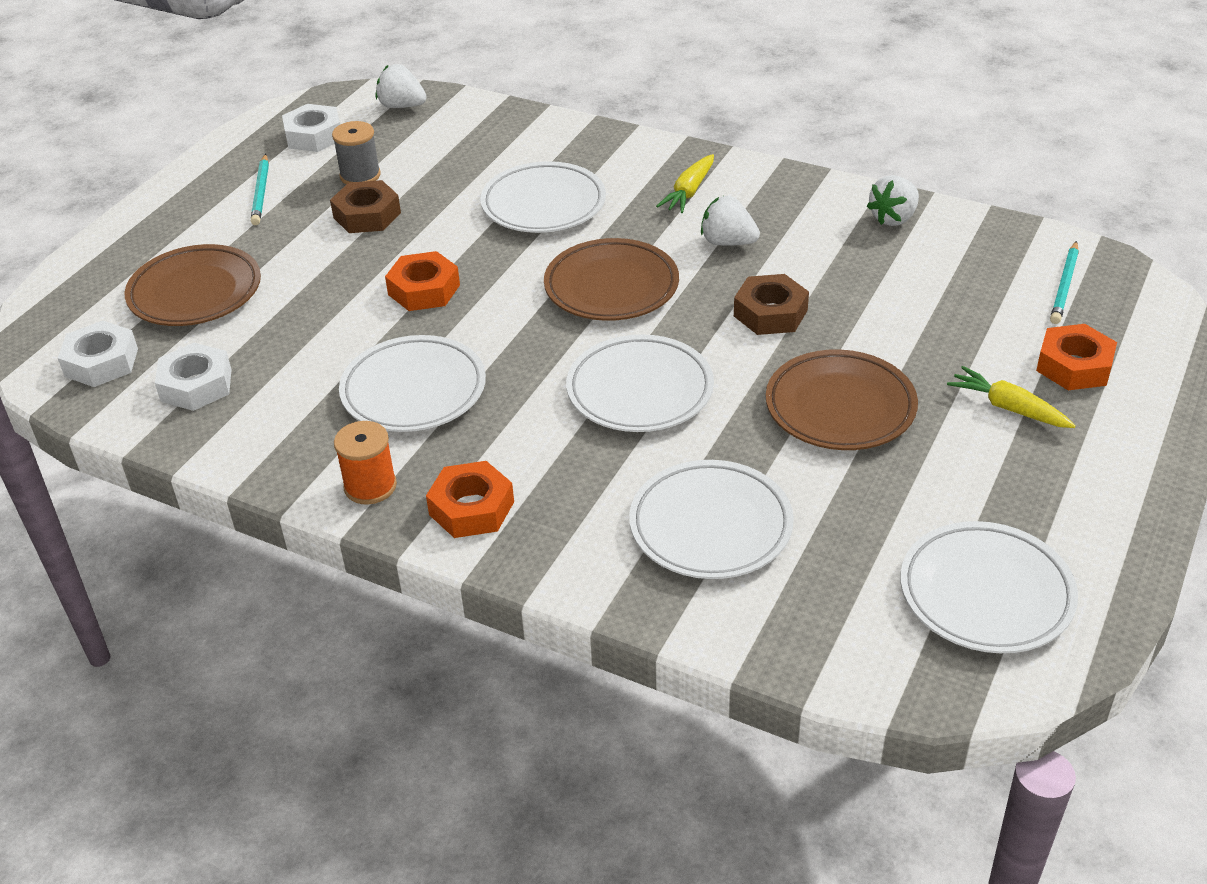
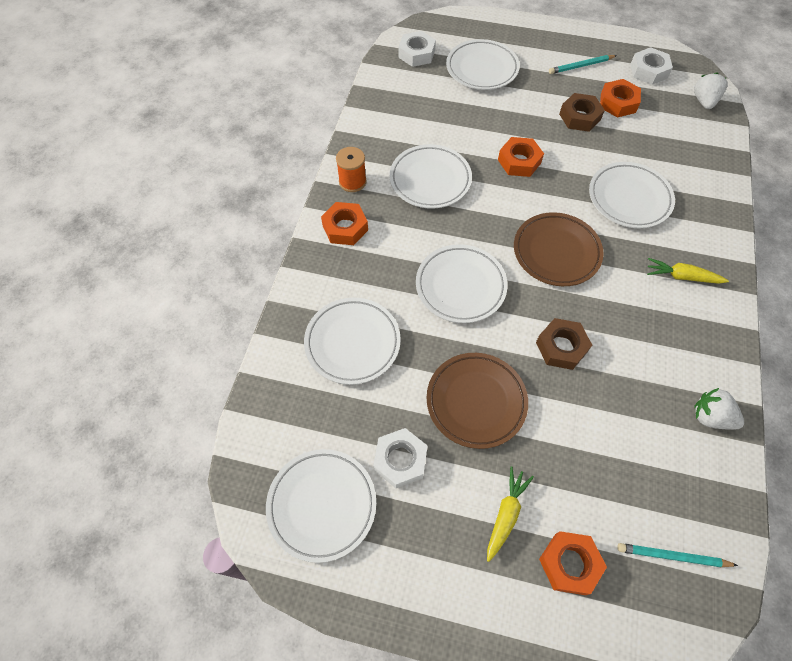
camera: 75 degrees right, 20 degrees up
(195, 292) = (482, 69): brown plate -> white plate
(196, 385) = (409, 93): white nut -> white nut (400, 460)
(360, 175) = (618, 103): grey spool -> orange nut
(727, 242) = (632, 309): white strawberry -> none

